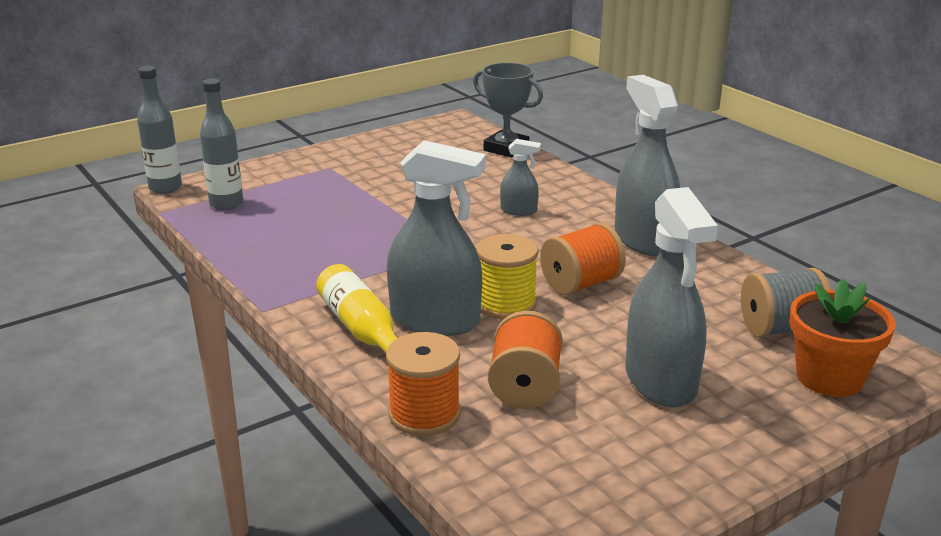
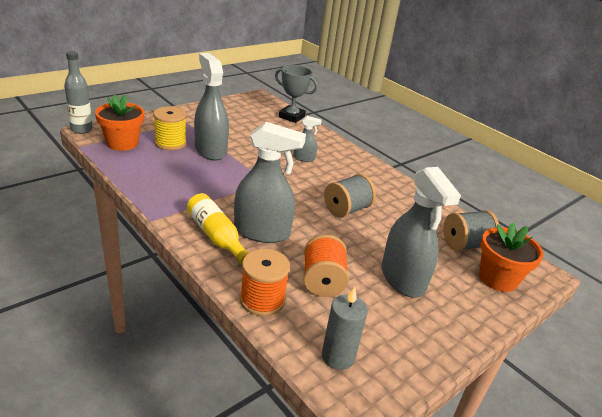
camera: 10 degrees left, 5 degrees up
(226, 204) = (122, 143): grey bottle -> orange flower pot
(506, 304) = (304, 222): yellow spool -> yellow spool (170, 143)
(535, 489) = (338, 356): none -> grey candle
(581, 284) = (346, 210): orange spool -> grey spool
(643, 239) = (379, 181): grey spray bottle -> grey spray bottle (210, 150)

